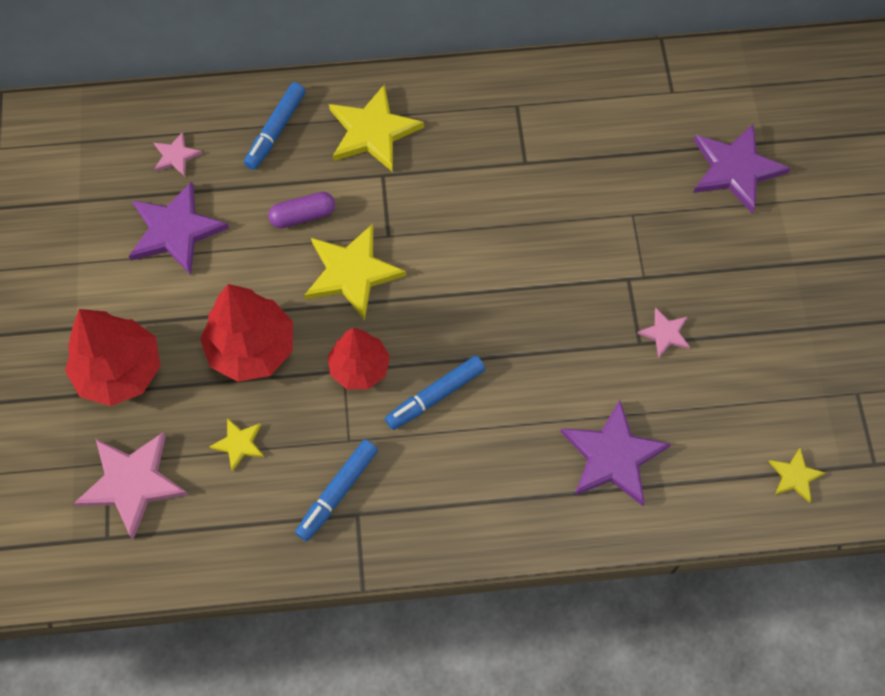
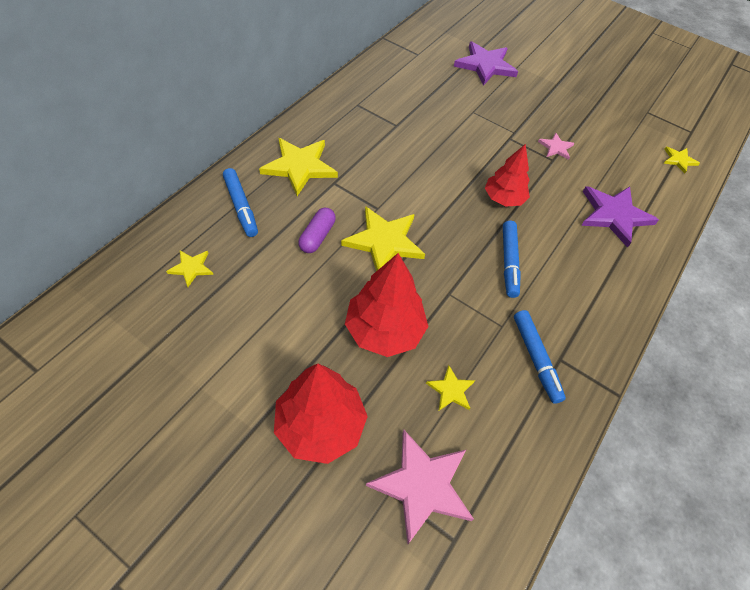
camera: 55 degrees left, 10 degrees down
(175, 230) = (247, 309): purple star -> none
(176, 156) = (191, 268): pink star -> yellow star
(359, 368) = (455, 284): red tree -> red tree (503, 198)

